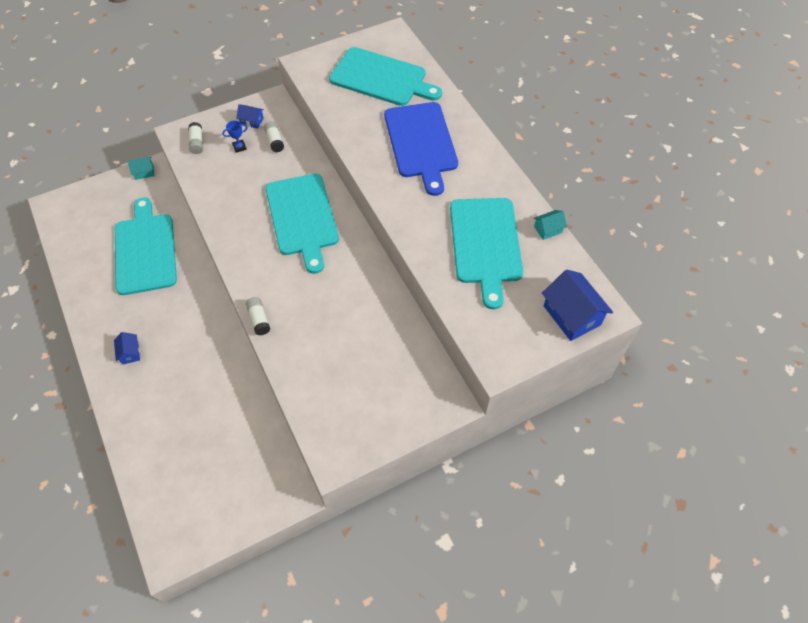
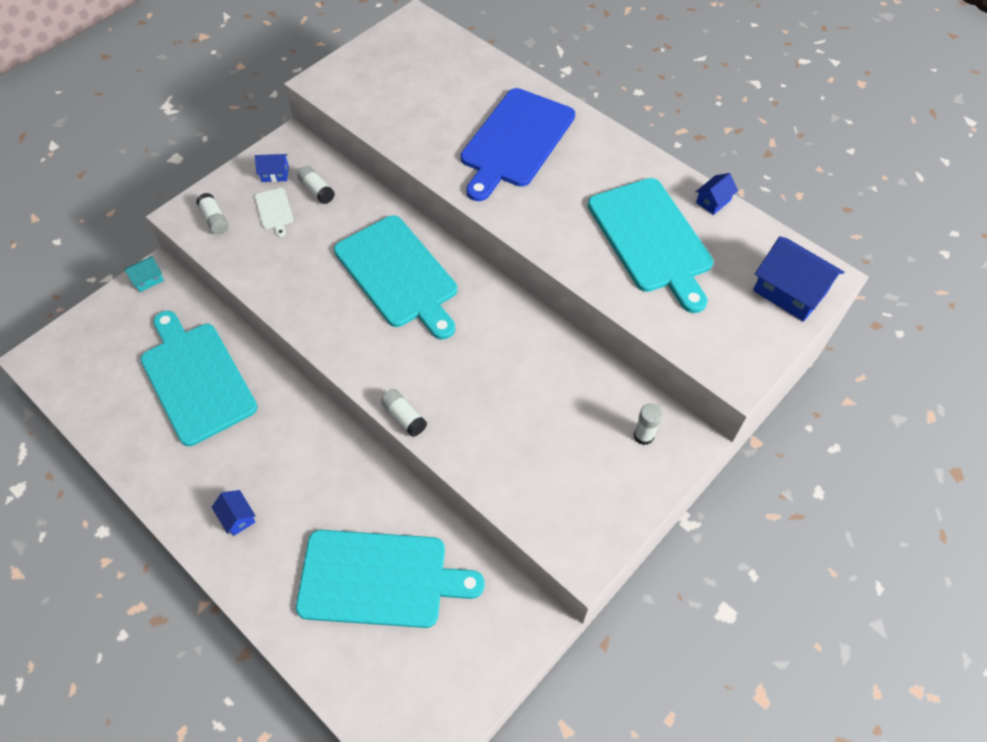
camera: 20 degrees left, 0 degrees up
(239, 147) = (274, 210): blue trophy -> white cutting board
(381, 78) = (428, 76): turquoise cutting board -> turquoise cutting board (379, 578)
(421, 143) = (515, 141): blue cutting board -> blue cutting board turned 60 degrees clockwise
(421, 388) = (643, 435): none -> white glue stick
(548, 229) = (713, 201): turquoise house -> blue house

